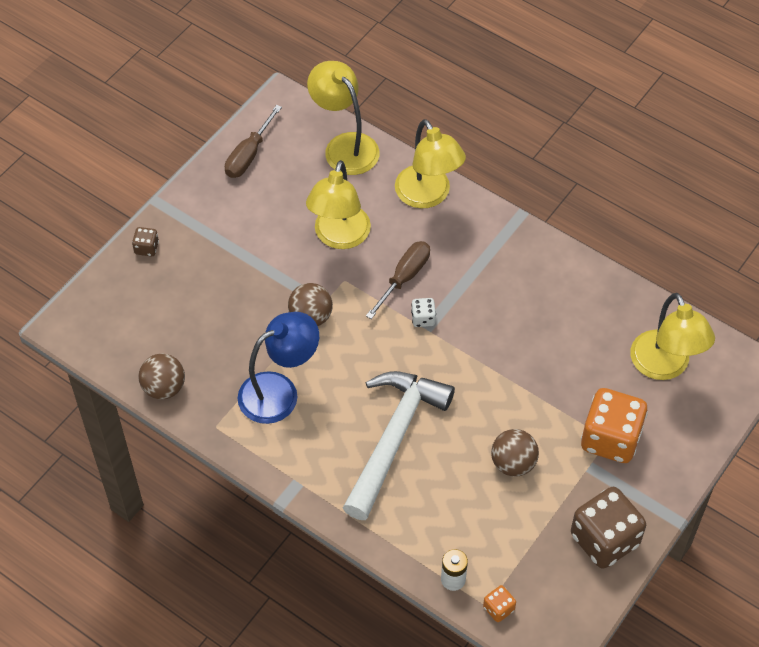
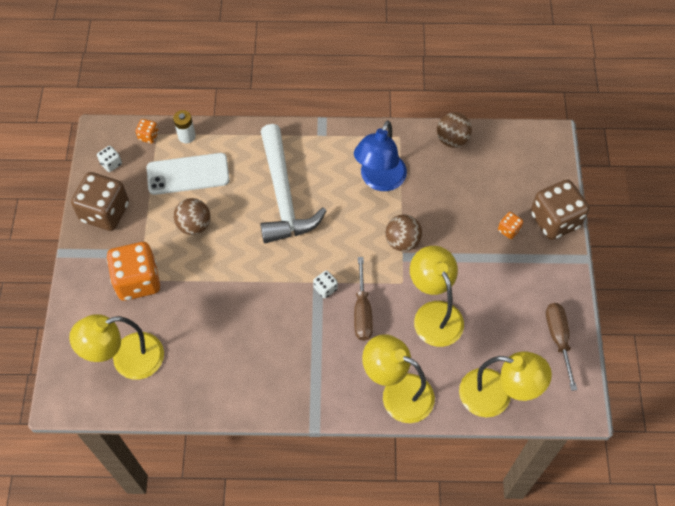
camera: 145 degrees right, 5 degrees up
(146, 248) = (554, 220): brown dice -> brown dice, size x2.26
(198, 266) = (508, 230): none -> orange dice
(482, 528) = (188, 174): none -> white phone
(564, 599) = (111, 163): none -> white dice
(664, 366) = (127, 360): yellow lamp -> yellow lamp turned 60 degrees counterclockwise

